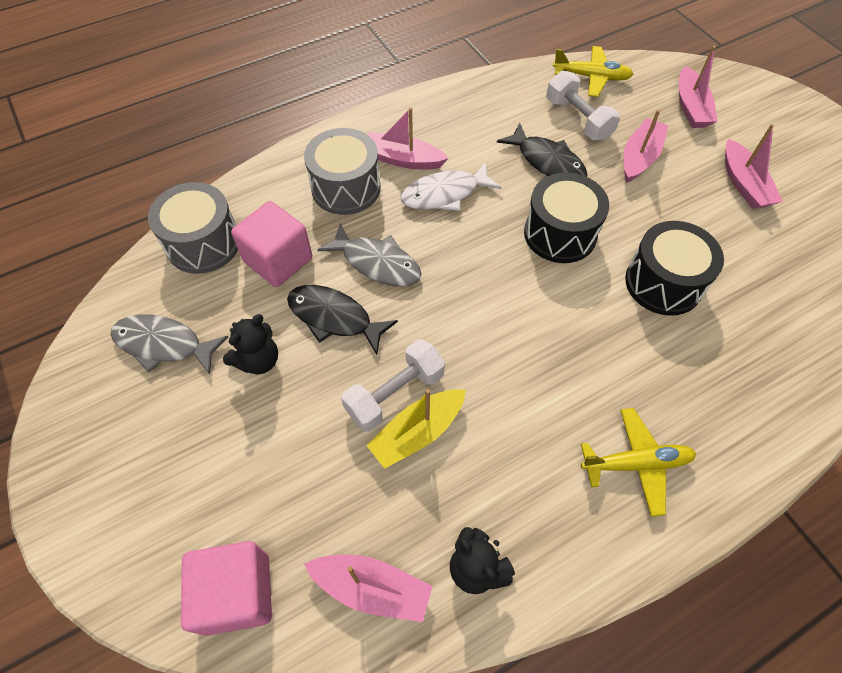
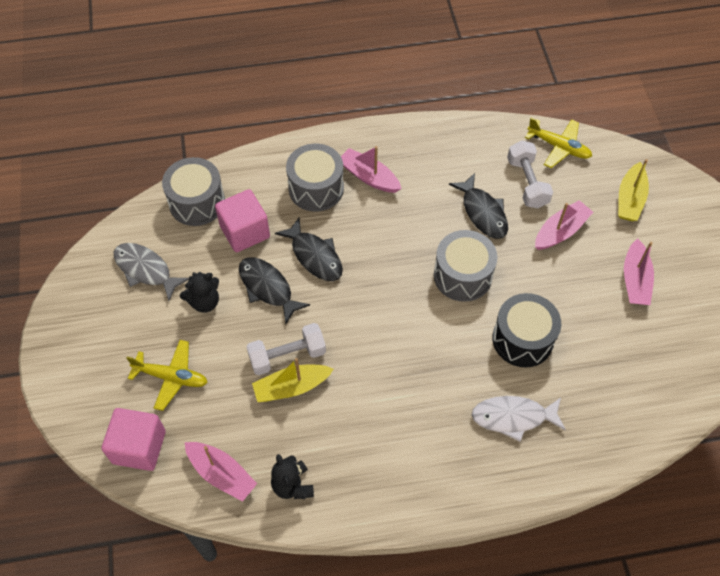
camera: 20 degrees right, 0 degrees up
(377, 263) = (315, 256): grey fish -> black fish
(444, 194) = (389, 216): white fish -> white fish (513, 417)
(560, 234) = (462, 275): black drum -> grey drum
(636, 463) = (432, 459): yellow plane -> yellow plane (171, 377)
(691, 107) = (630, 199): pink boat -> yellow boat

